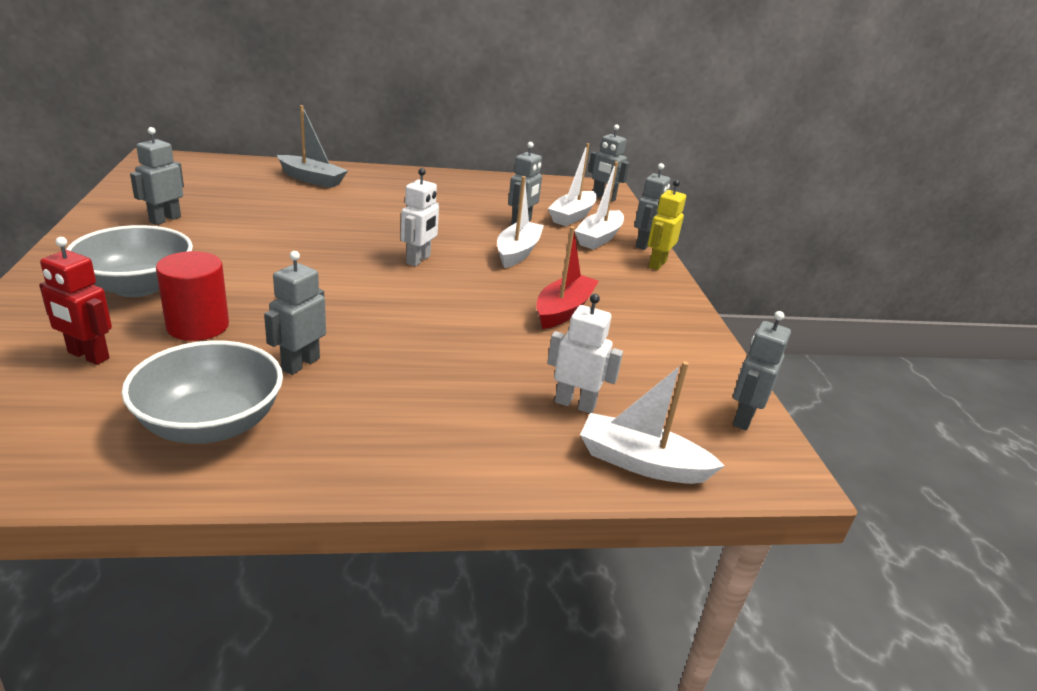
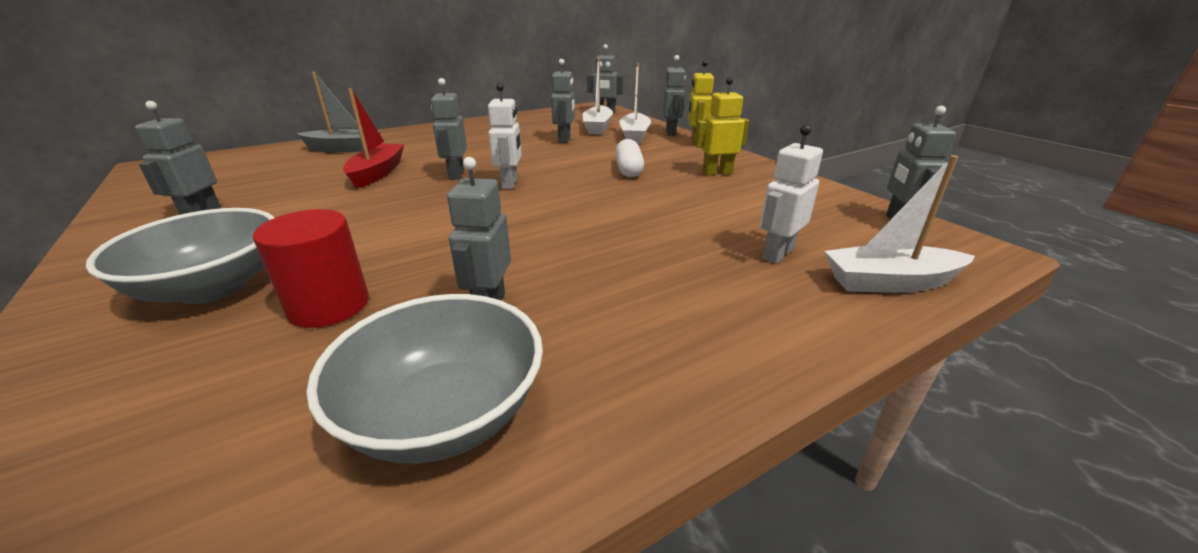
camera: 20 degrees left, 0 degrees up
(88, 356) = (192, 392): red robot -> none
(381, 236) = (456, 175): none -> grey robot
(517, 252) = (586, 159): white boat -> none
(544, 277) = (628, 169): none -> white capsule
(563, 310) = (673, 188): red boat -> red boat (377, 173)
(575, 404) = (777, 254): white robot -> white robot turned 45 degrees counterclockwise
(630, 307) = (717, 173): none -> yellow robot

